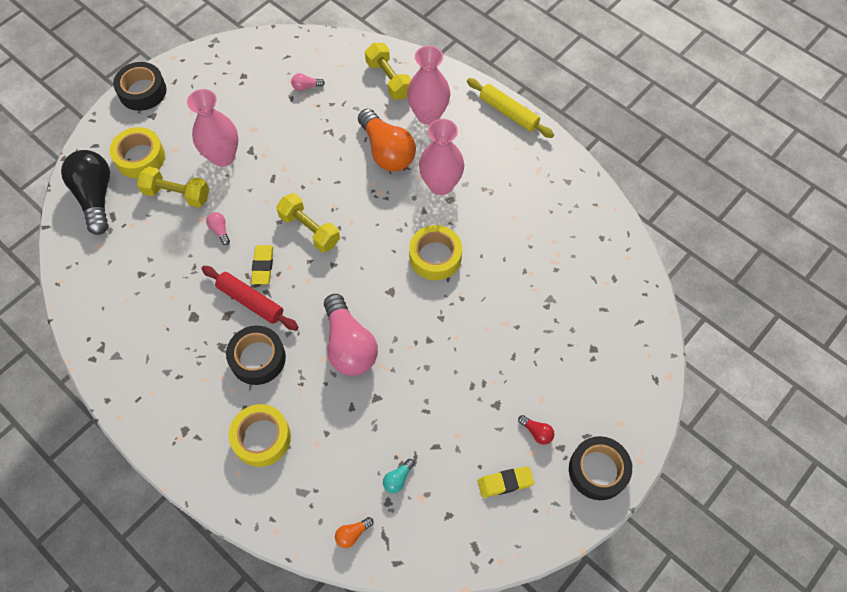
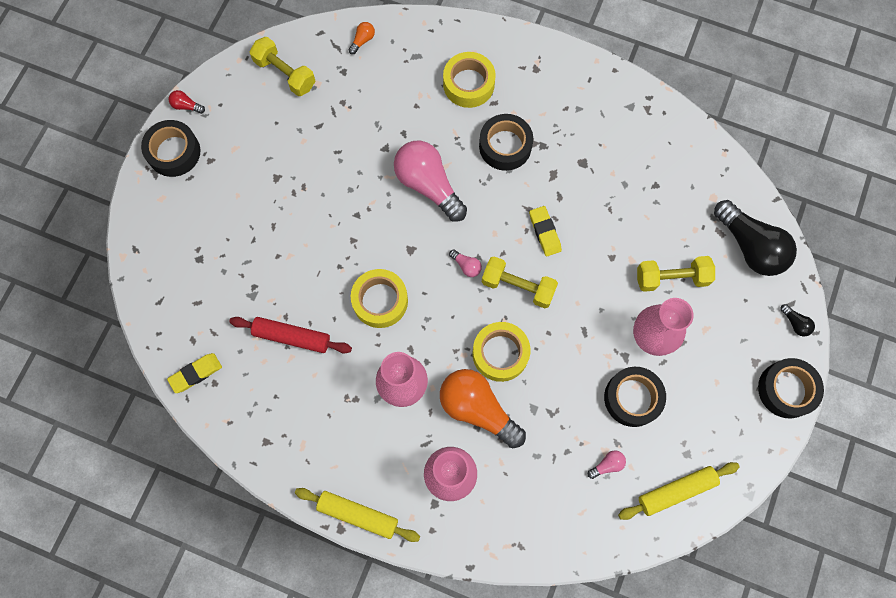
camera: 160 degrees right, 10 degrees up
(102, 131) = (795, 323): none -> black light bulb
(140, 157) = (735, 306): yellow tape -> yellow tape (500, 353)
(220, 230) = (606, 254): pink light bulb -> pink light bulb (466, 266)
(250, 301) = (538, 194): red rolling pin -> red rolling pin (292, 337)
(262, 121) = (632, 398): none -> black tape
(265, 57) = (676, 491): none -> yellow rolling pin
(389, 79) = (515, 512): yellow dumbbell -> yellow dumbbell (285, 74)
(398, 479) = (341, 91): turquoise light bulb -> none
(505, 483) = (251, 117): yellow eraser -> yellow eraser (196, 373)
(536, 432) = (234, 166): red light bulb -> red light bulb (186, 106)

